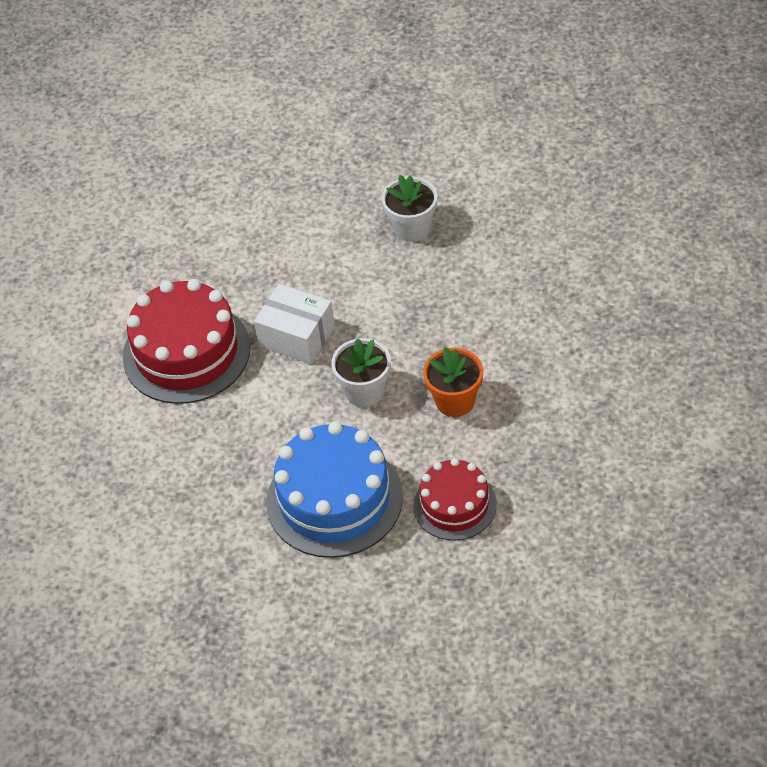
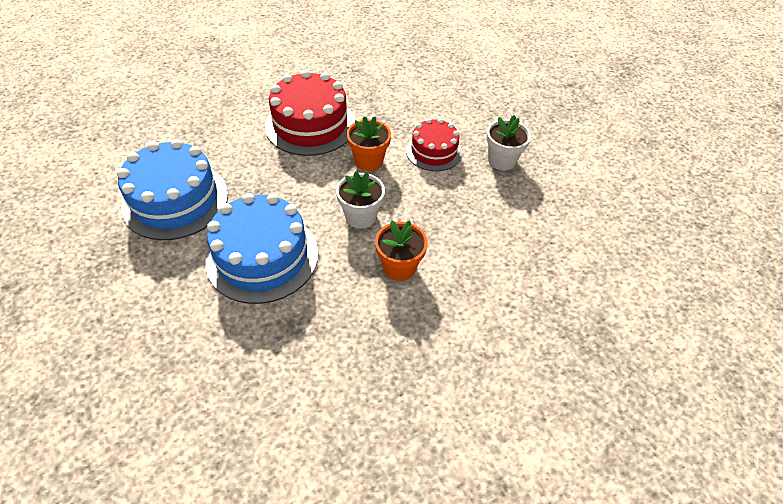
camera: 40 degrees right, 0 degrees up
(179, 533) = (175, 200): none -> blue cake
(297, 336) = (369, 161): white box -> orange flower pot
(455, 505) = (314, 326): red cake -> red cake (434, 151)

